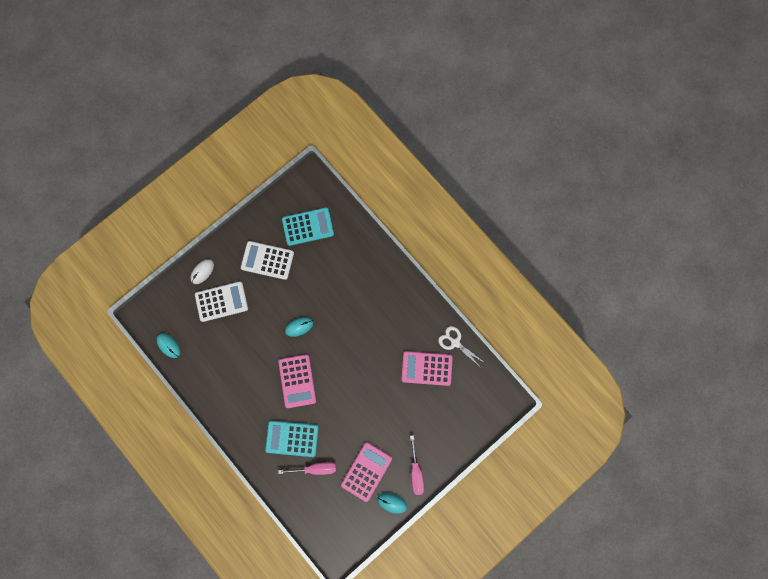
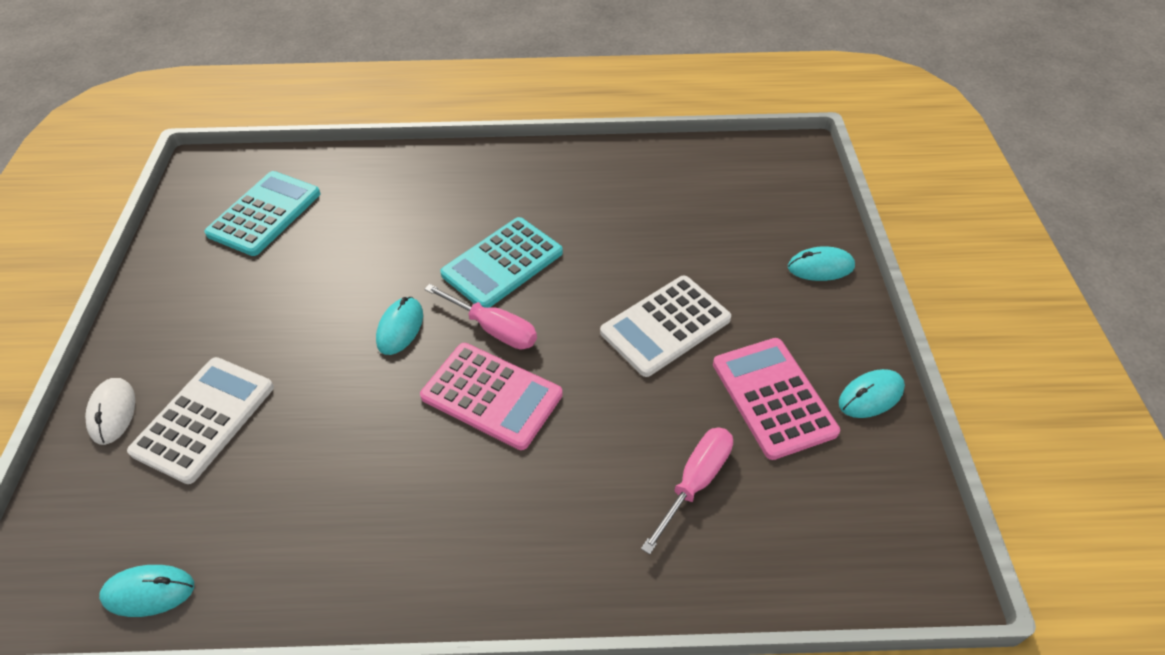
camera: 50 degrees left, 30 degrees down
(267, 260) = (237, 298): white calculator -> white calculator (665, 326)
(292, 438) = (595, 482): turquoise calculator -> turquoise calculator (502, 263)
(416, 471) = (831, 324): pink screwdriver -> pink screwdriver (493, 329)
(426, 368) = (657, 208): pink calculator -> none
(442, 450) = (820, 267): none -> turquoise mouse
(455, 342) = (649, 157): white scissors -> none

